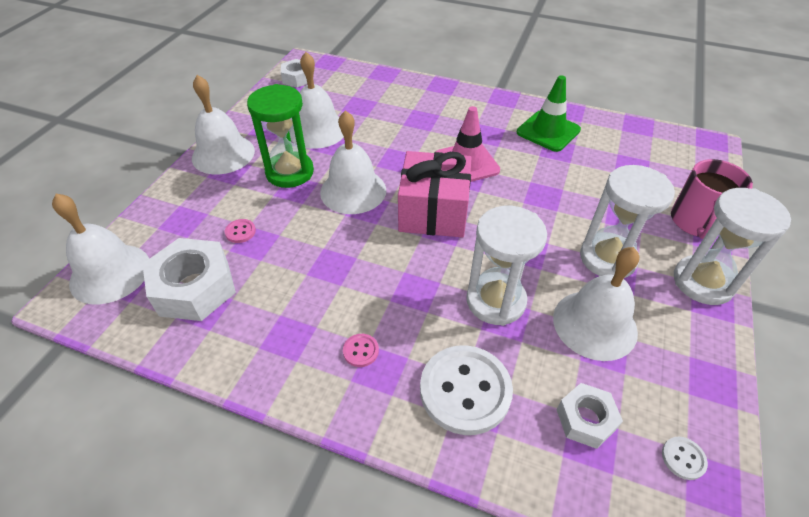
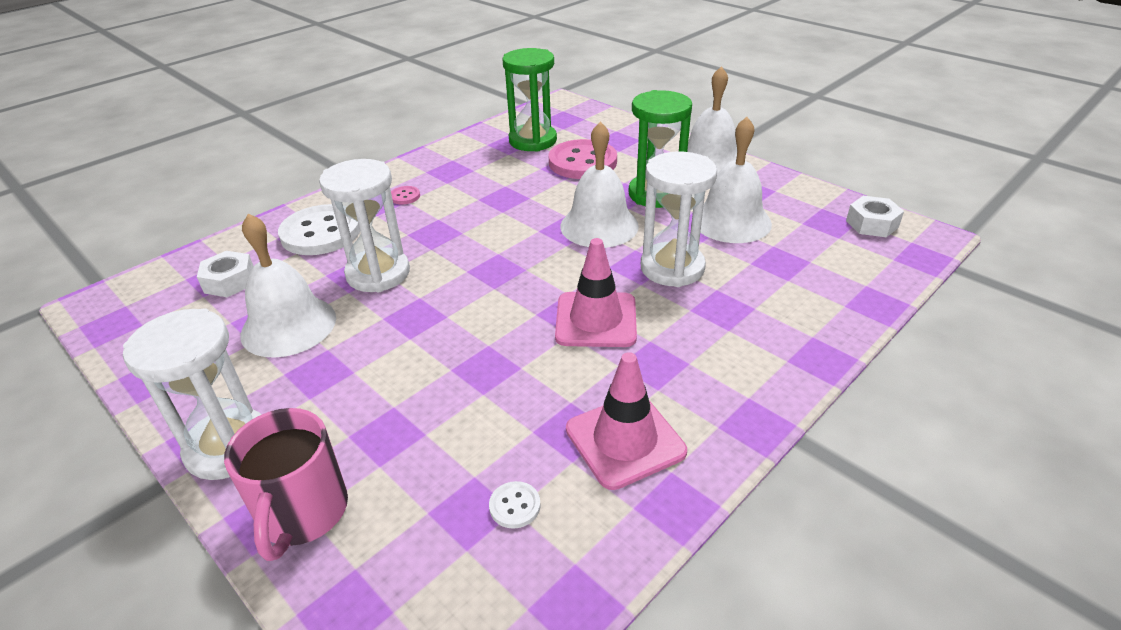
camera: 115 degrees right, 10 degrees down
(110, 273) = (576, 114): white bell -> none
(194, 288) = (532, 141): white nut -> green hourglass
(240, 232) = (582, 162): pink button -> pink button, size x2.41
(433, 212) = (526, 269): pink gift -> none
(548, 131) = (625, 440): green traffic cone -> pink traffic cone
(607, 258) = (344, 377): white hourglass -> white hourglass (672, 268)
(683, 458) = (142, 318): white button -> white button (515, 506)
(695, 222) = (303, 513): pink mug -> pink mug turned 135 degrees counterclockwise

